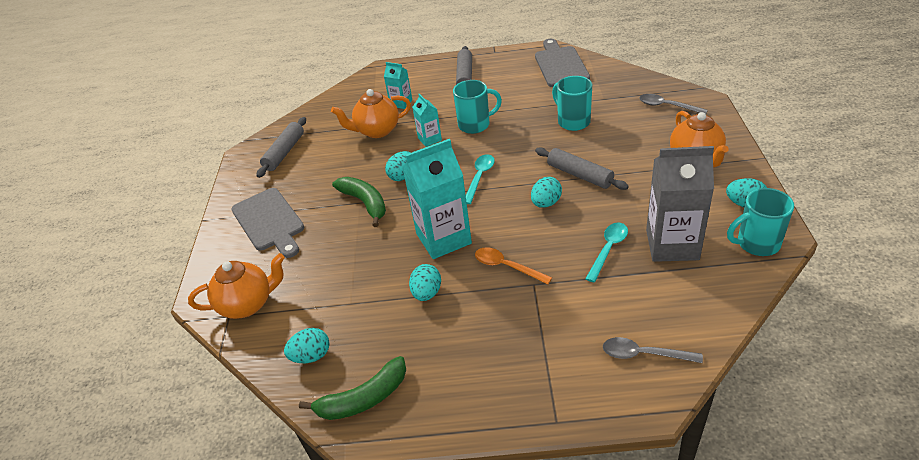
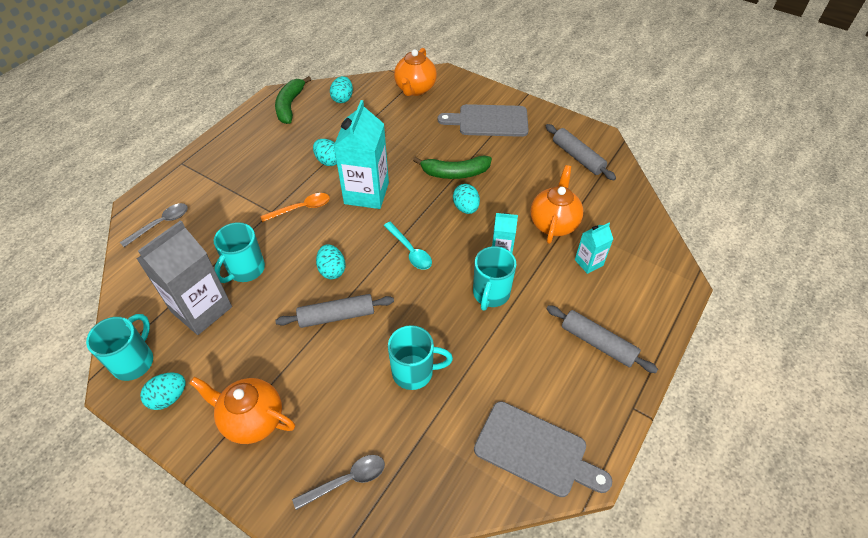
camera: 120 degrees right, 10 degrees up
(608, 250) = (245, 270): turquoise spoon -> turquoise mug

